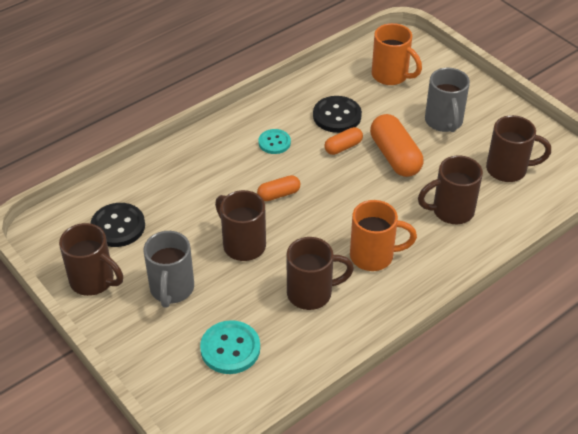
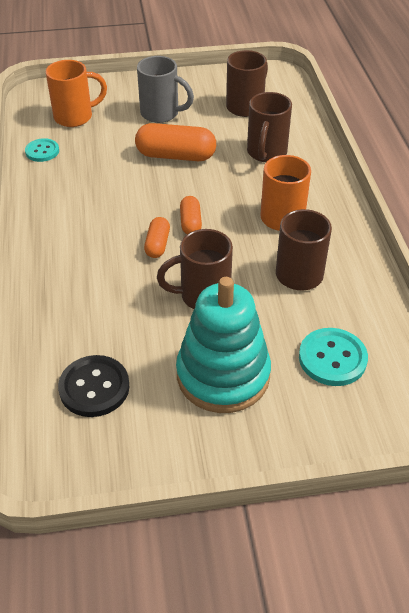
camera: 60 degrees left, 0 degrees up
(94, 281) = (160, 441): brown mug -> none
(171, 289) = (223, 375): grey mug -> turquoise stacking toy
(274, 142) = (85, 220): turquoise button -> turquoise button (42, 151)
(337, 116) = (91, 167): black button -> none
(343, 147) = (135, 180): orange capsule -> orange capsule (190, 223)

